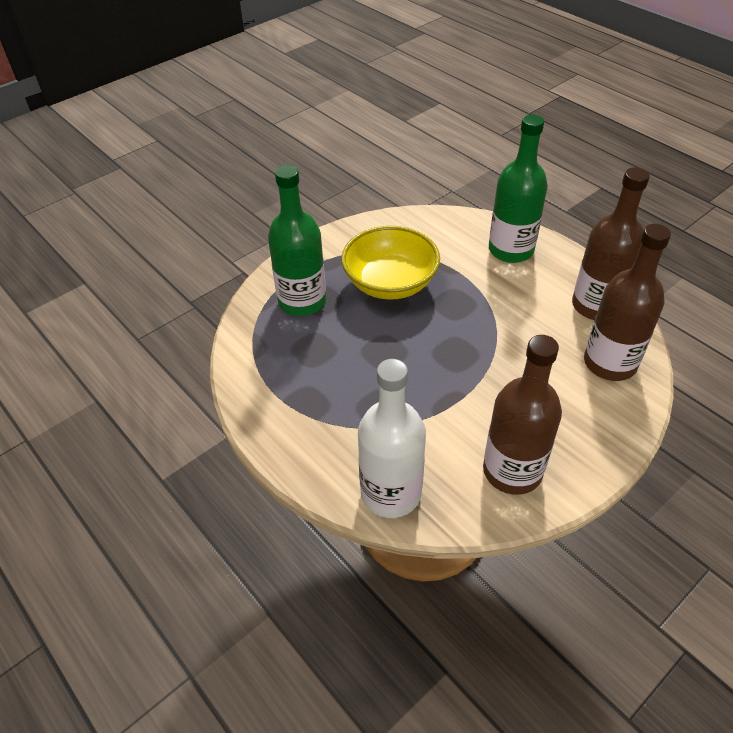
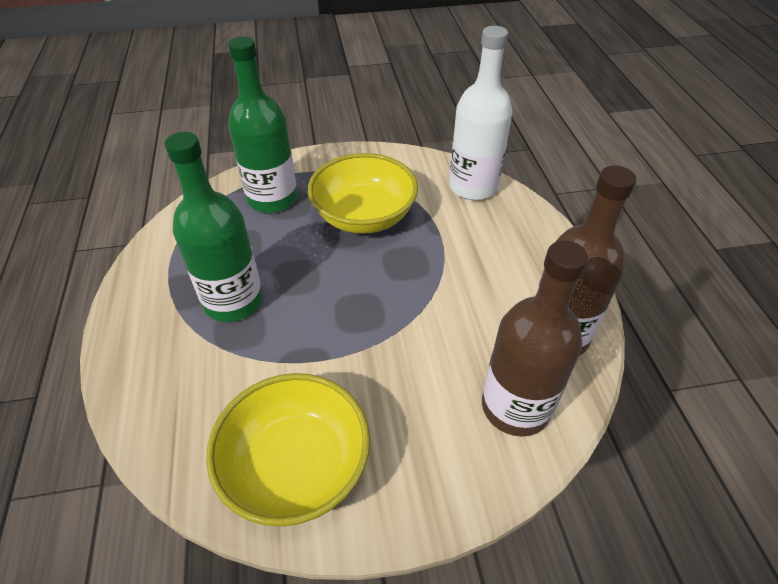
camera: 30 degrees right, 0 degrees up
(391, 493) = (163, 417): white bottle -> white bottle (473, 186)
(511, 250) = (514, 235): green bottle -> green bottle (233, 301)
(512, 471) = (296, 466): brown bottle -> yellow bowl

